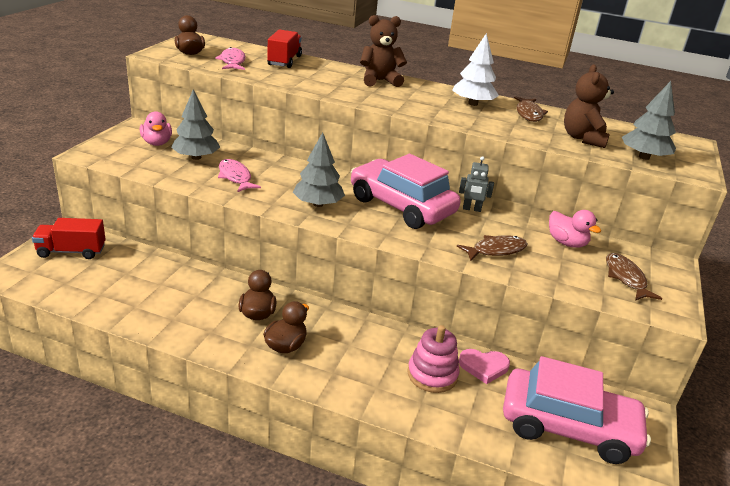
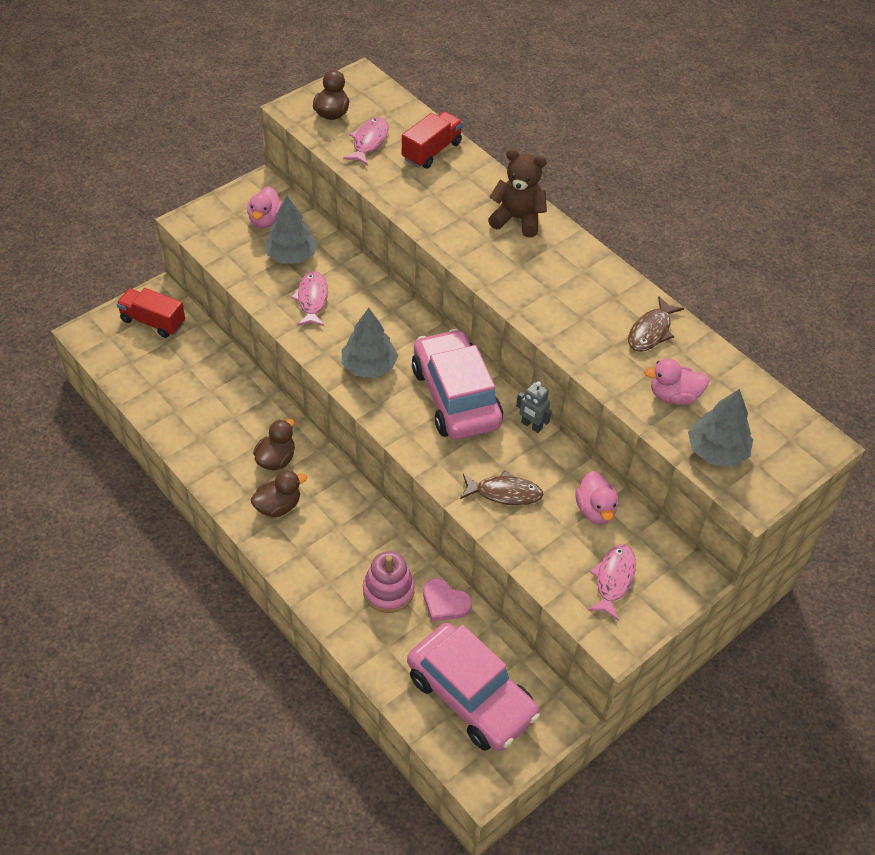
camera: 30 degrees right, 20 degrees up
(473, 104) = (596, 293): white tree -> none
(583, 138) = (673, 396): brown teddy bear -> pink duck
(626, 278) = (613, 579): brown fish -> pink fish

